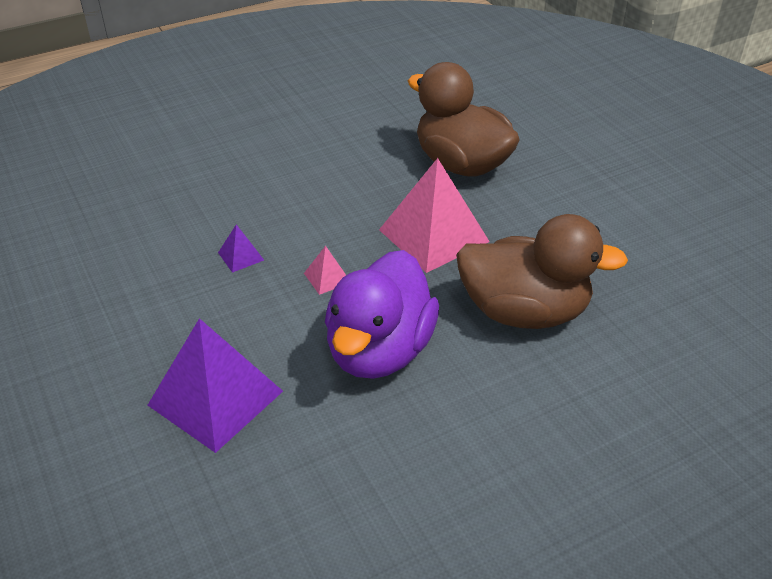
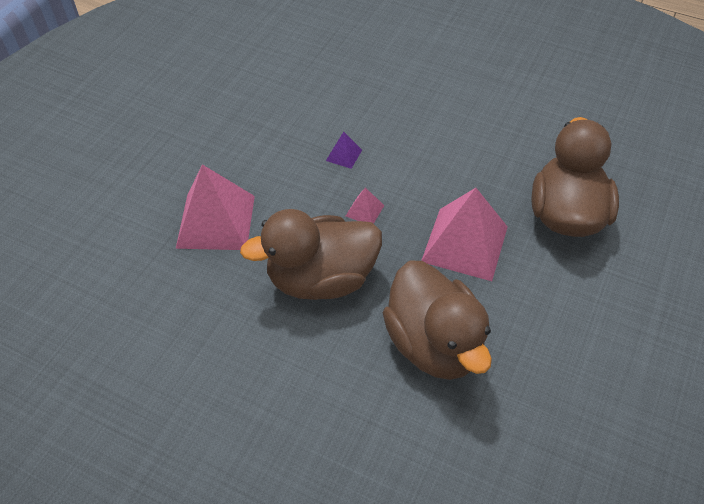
camera: 55 degrees right, 10 degrees up
(216, 398) = (216, 221): purple pyramid -> pink pyramid
(379, 350) = (321, 279): purple duck -> brown duck

